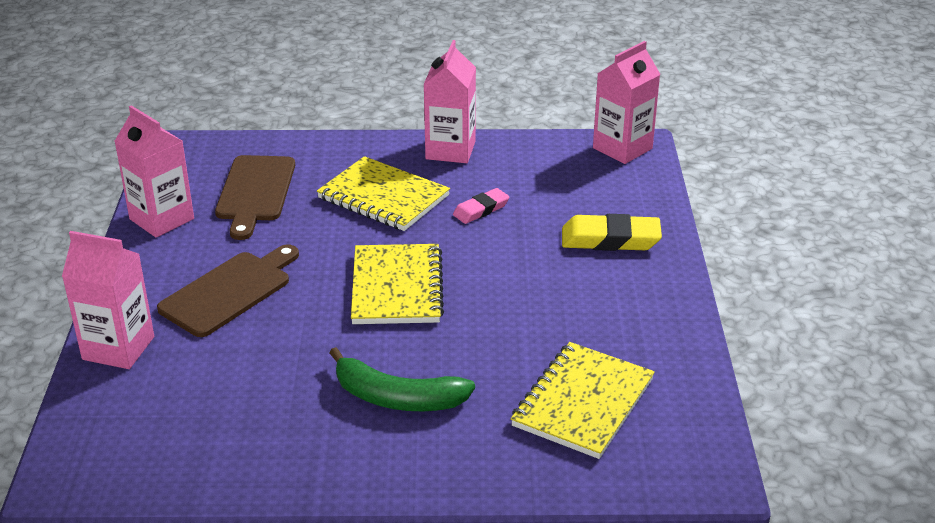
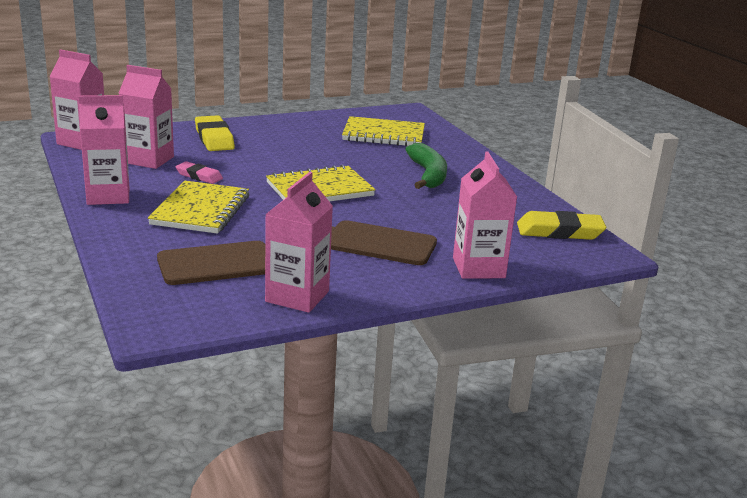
camera: 115 degrees left, 10 degrees down
(146, 458) = (559, 231): none -> yellow eraser
(547, 184) = (149, 160): none -> pink carton

